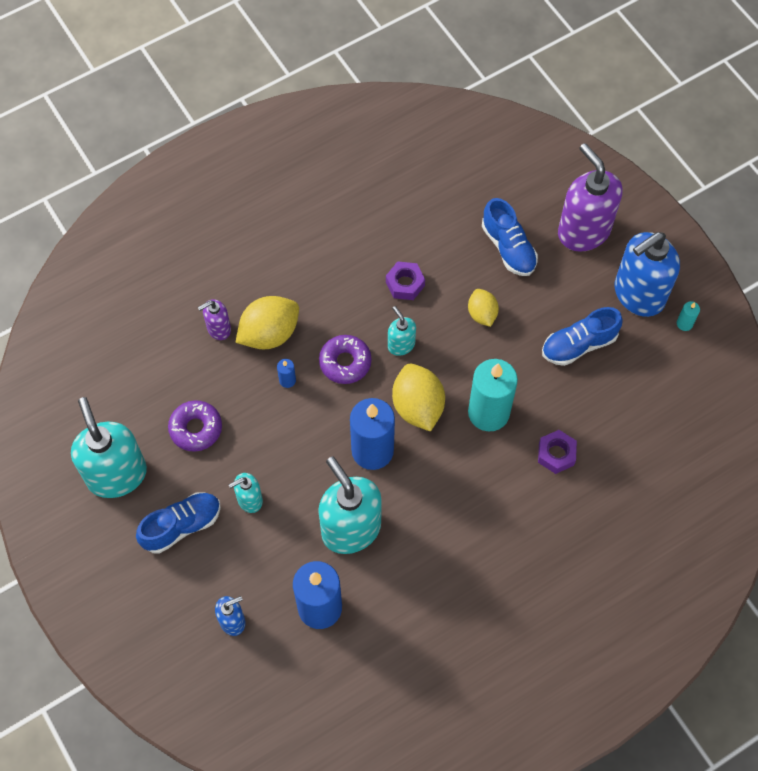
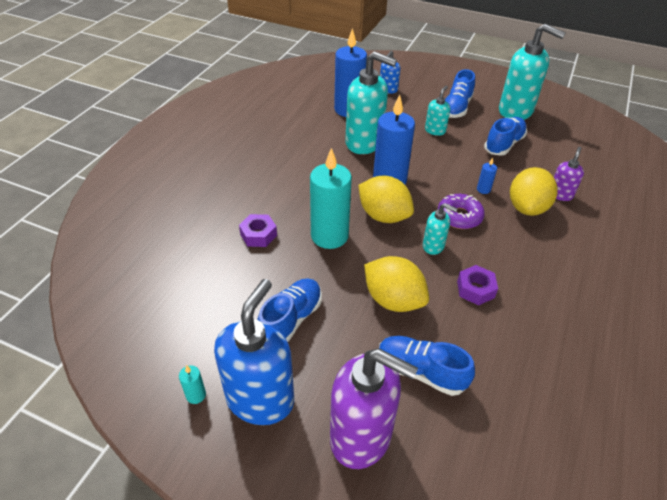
camera: 145 degrees right, 20 degrees down
(196, 428) = (503, 144): purple donut -> blue shoe
(482, 314) = (393, 300): yellow lemon -> yellow lemon, size x1.67

